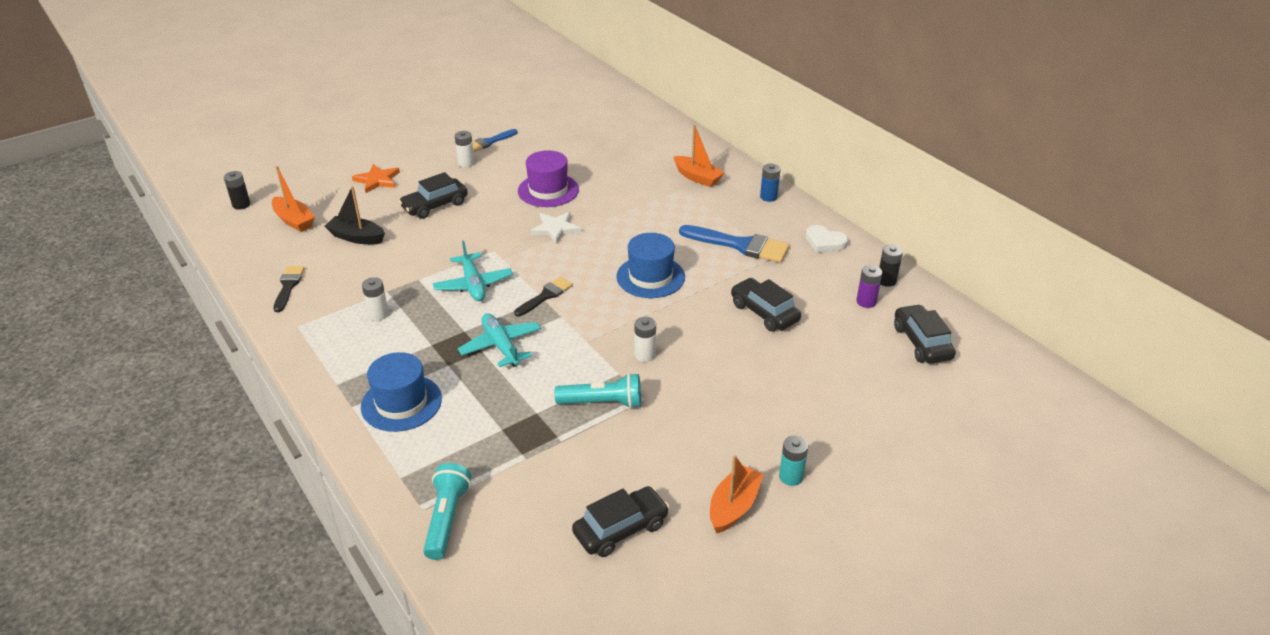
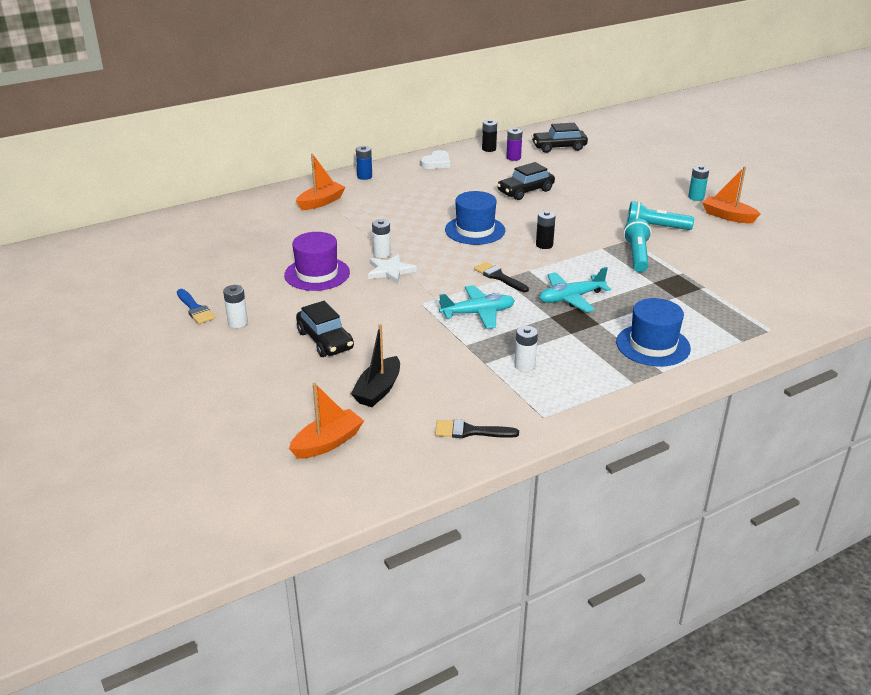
camera: 85 degrees left, 5 degrees down
(241, 205) = (272, 496): black battery -> black battery (544, 245)
(377, 180) = (251, 384): orange star -> none
(447, 519) = (777, 318): turquoise flashlight -> turquoise flashlight (655, 227)
(620, 529) = (761, 253): black car -> none
(645, 355) = (578, 237): white battery -> white battery (382, 254)
(740, 245) = (434, 192): blue brush -> none

